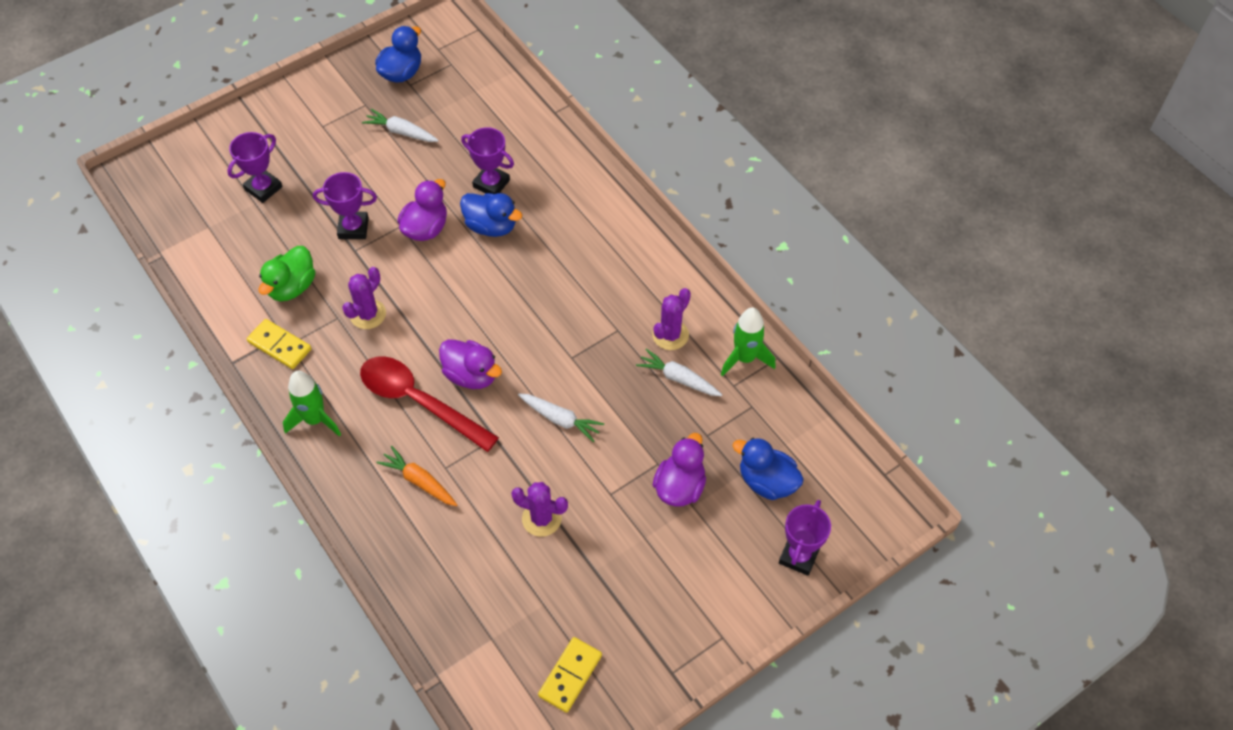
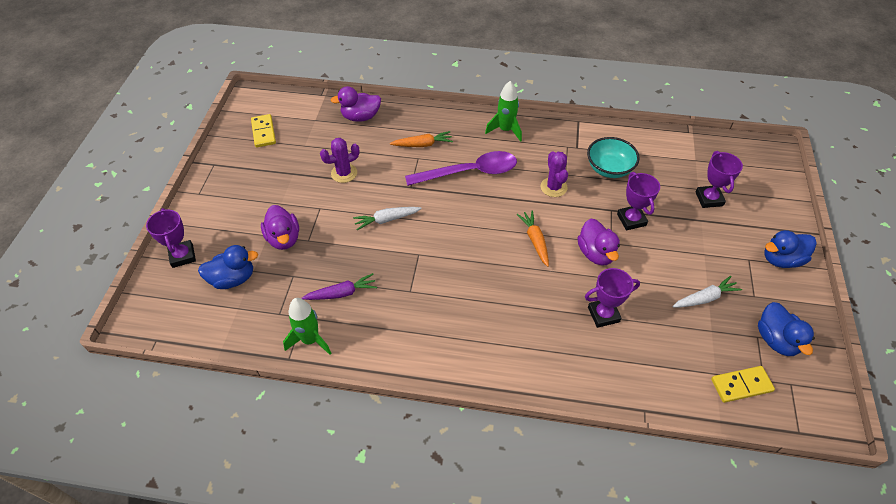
camera: 135 degrees right, 5 degrees down
(279, 346) = (570, 142): yellow domino -> yellow domino (741, 385)
(292, 287) = (609, 168): green duck -> turquoise bowl
(353, 228) = (631, 220): purple trophy -> purple trophy turned 60 degrees counterclockwise
(419, 401) = (469, 172): red spoon -> purple spoon
(458, 281) = (535, 241): none -> orange carrot
(471, 375) = (460, 203): purple duck -> purple duck (360, 117)
(491, 226) = (563, 287): blue duck -> blue duck (781, 259)
(670, 335) = (374, 315): purple cactus -> none
(678, 378) = (341, 293): white carrot -> purple carrot

